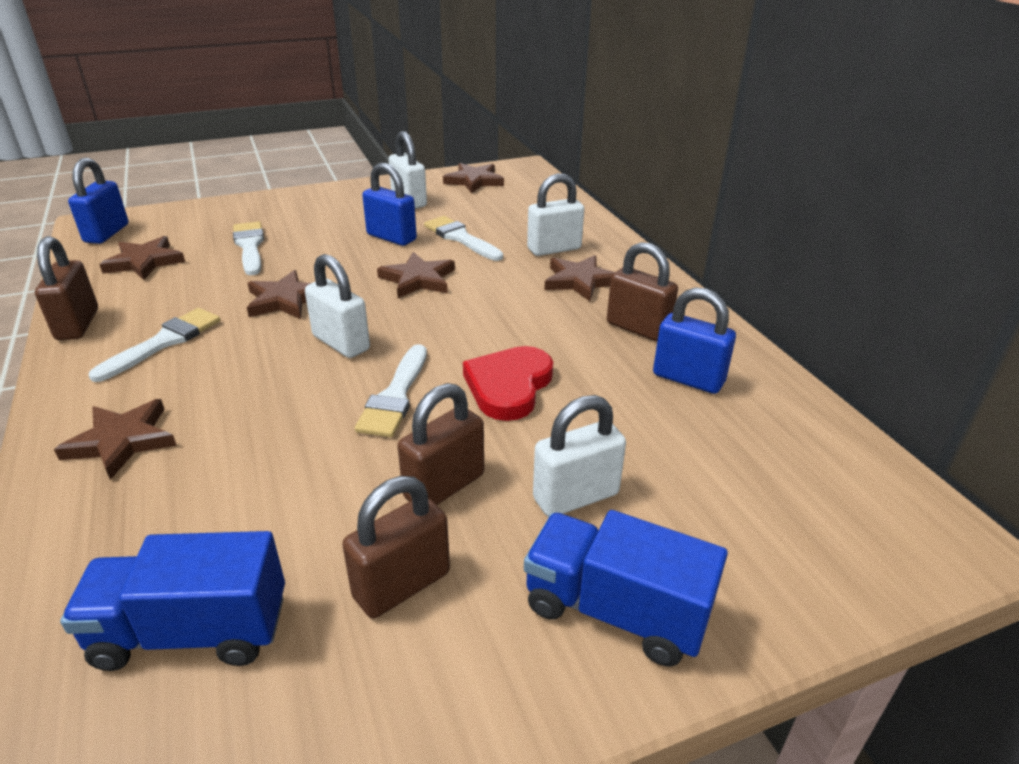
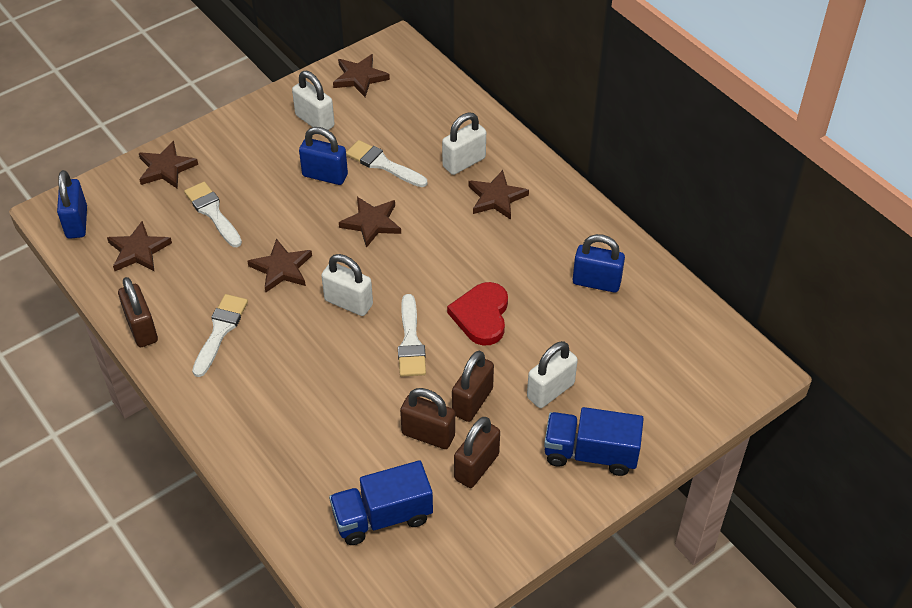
camera: 15 degrees left, 15 degrees up
(122, 441) = (256, 417): brown star -> brown star (166, 168)
(638, 328) = (552, 241): brown padlock -> brown padlock (428, 435)

